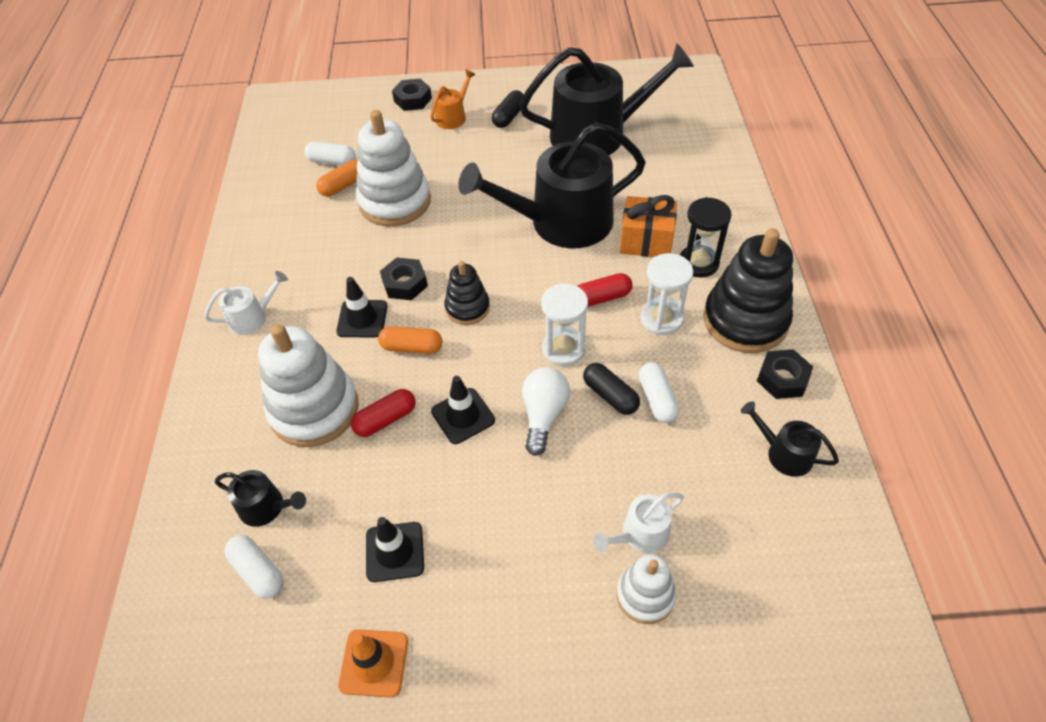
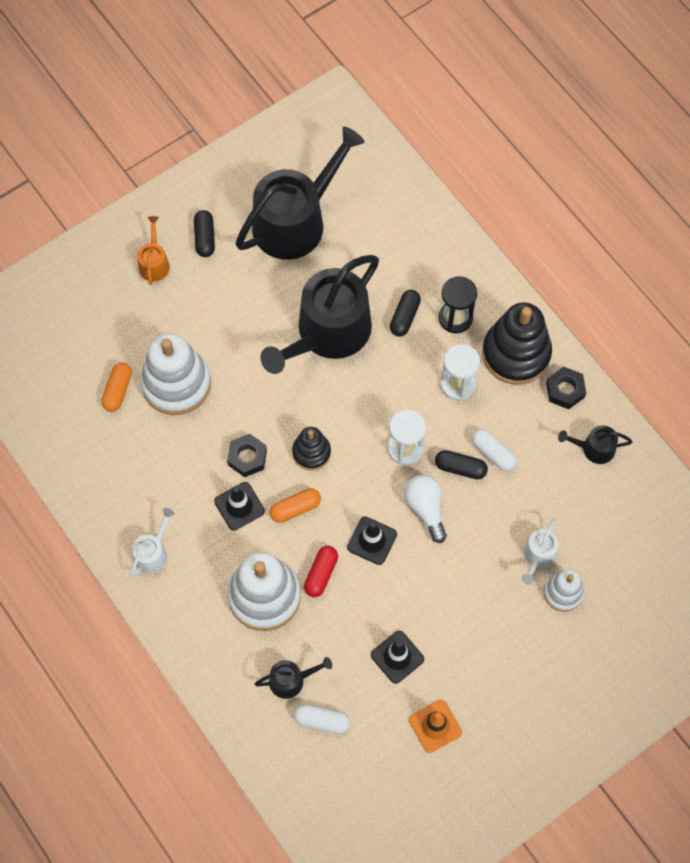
camera: 35 degrees left, 15 degrees up
(332, 161) = (85, 370): white capsule -> none
(412, 99) = (100, 260): black nut -> none
(602, 298) = (404, 389): red capsule -> none
(646, 241) = (404, 317): orange gift -> black capsule

